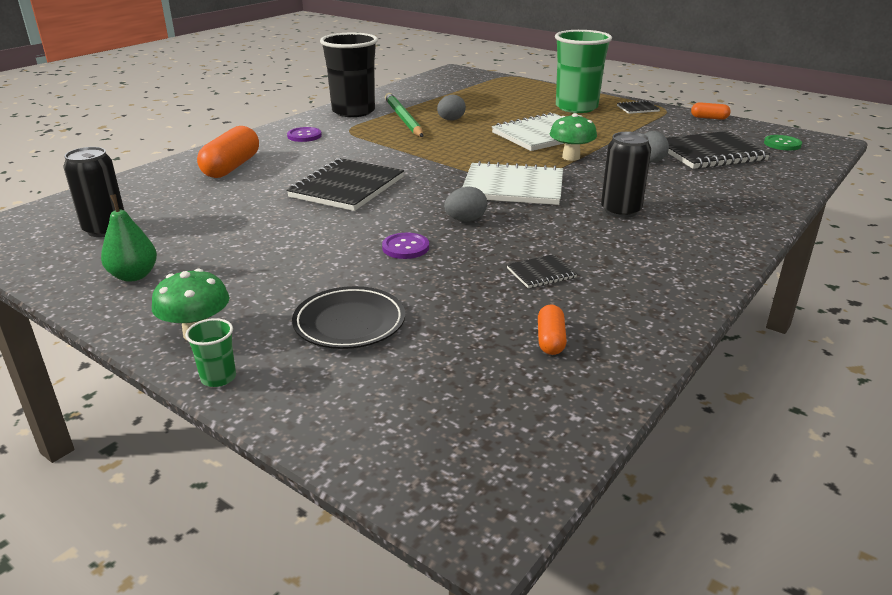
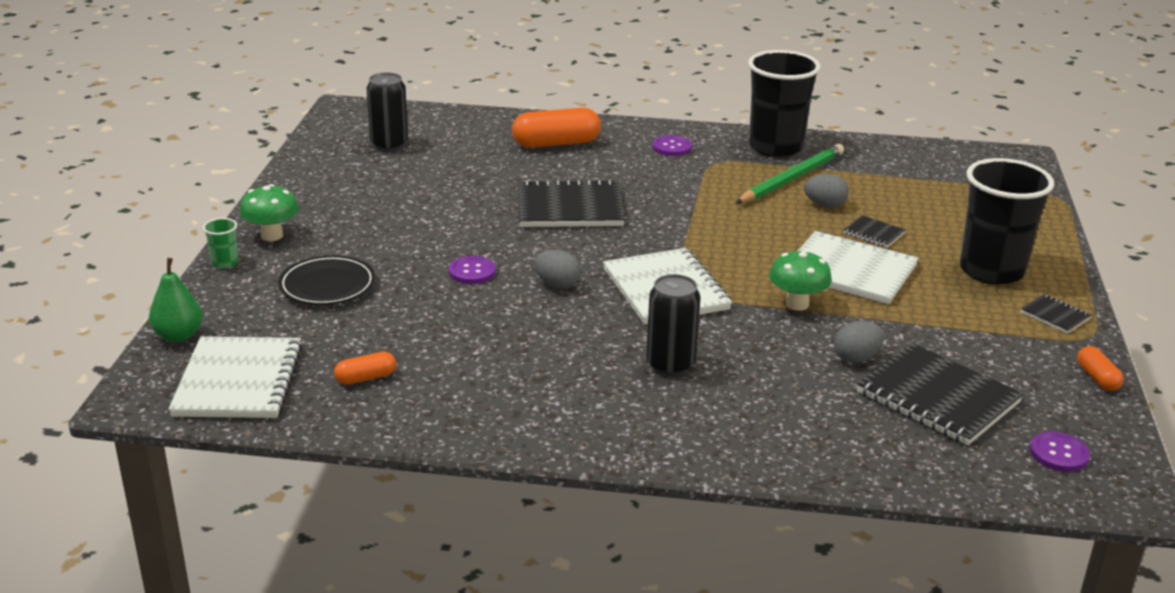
camera: 60 degrees right, 0 degrees up
(134, 276) = (330, 183): green pear -> green pear (178, 336)
(500, 422) = (238, 381): none -> white notebook
(541, 273) = (481, 348): black notebook -> black notebook (873, 233)
(576, 107) = (991, 271): green cup -> black cup
(782, 144) = (1059, 453): green button -> purple button

